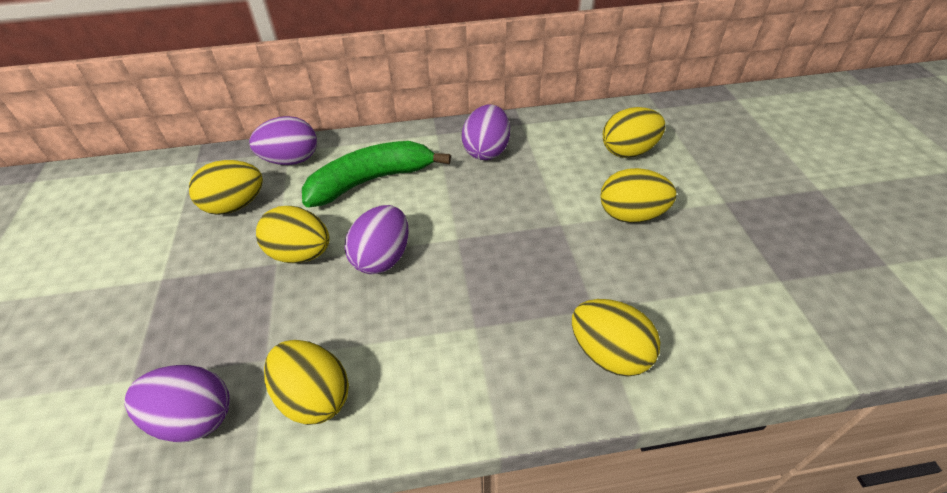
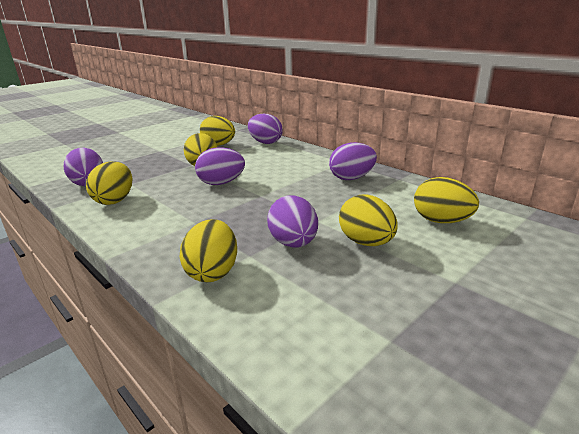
camera: 55 degrees right, 20 degrees down
(371, 181) = (276, 161): green banana -> none
(595, 264) = (293, 243): none -> purple egg

